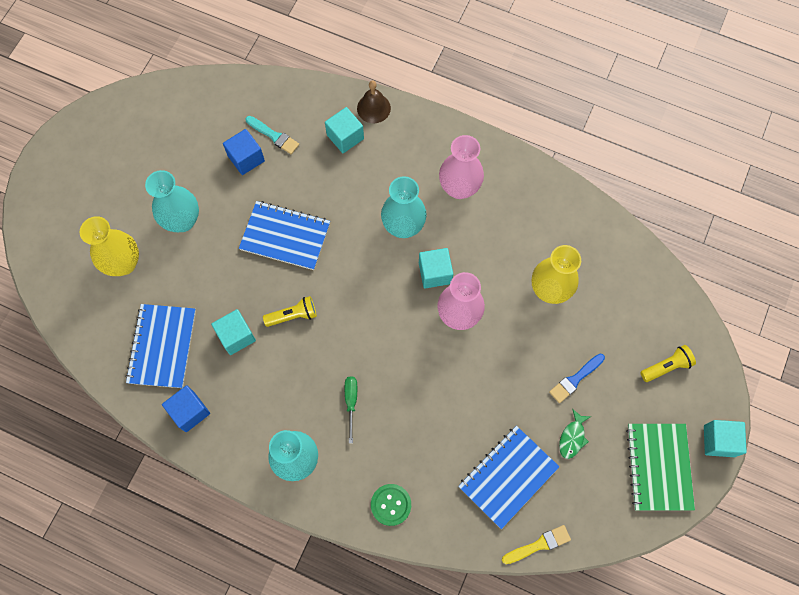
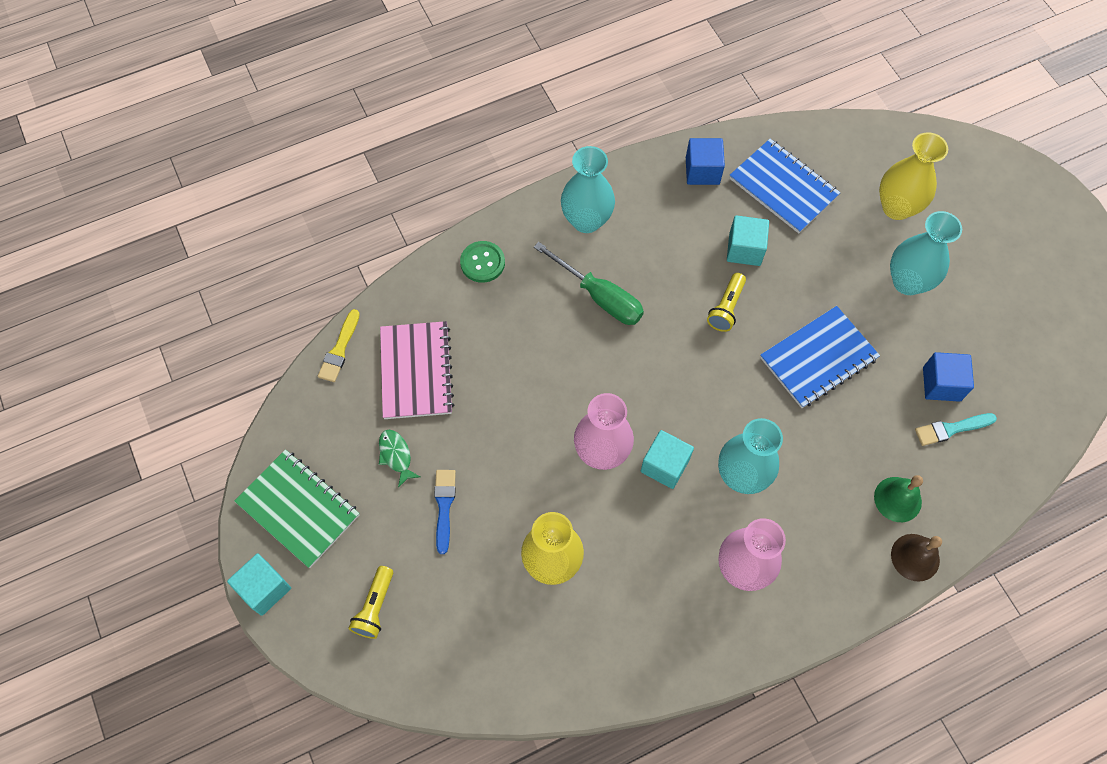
camera: 130 degrees right, 5 degrees down
(345, 137) = (897, 499): turquoise cube -> green bell
(351, 402) = (599, 296): green screwdriver -> green screwdriver, size x1.72
(507, 477) = (416, 371): blue notebook -> pink notebook

